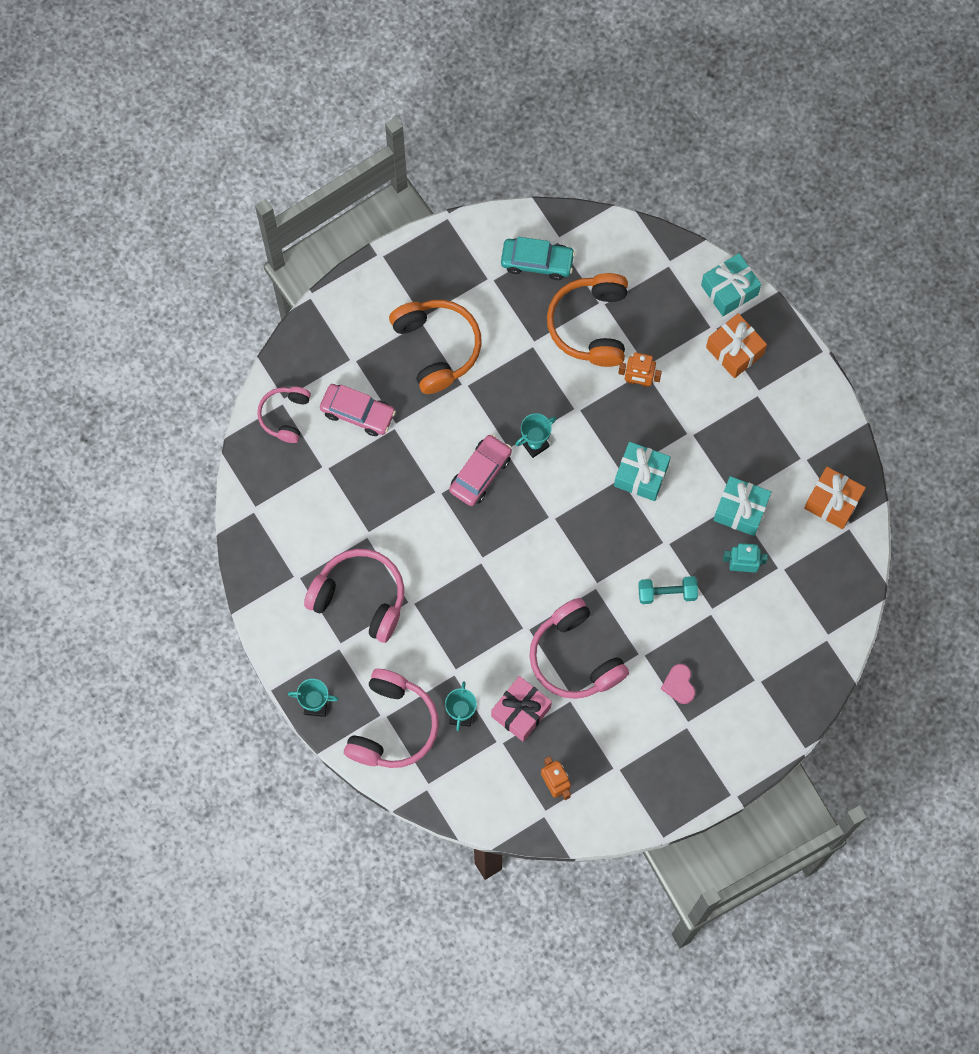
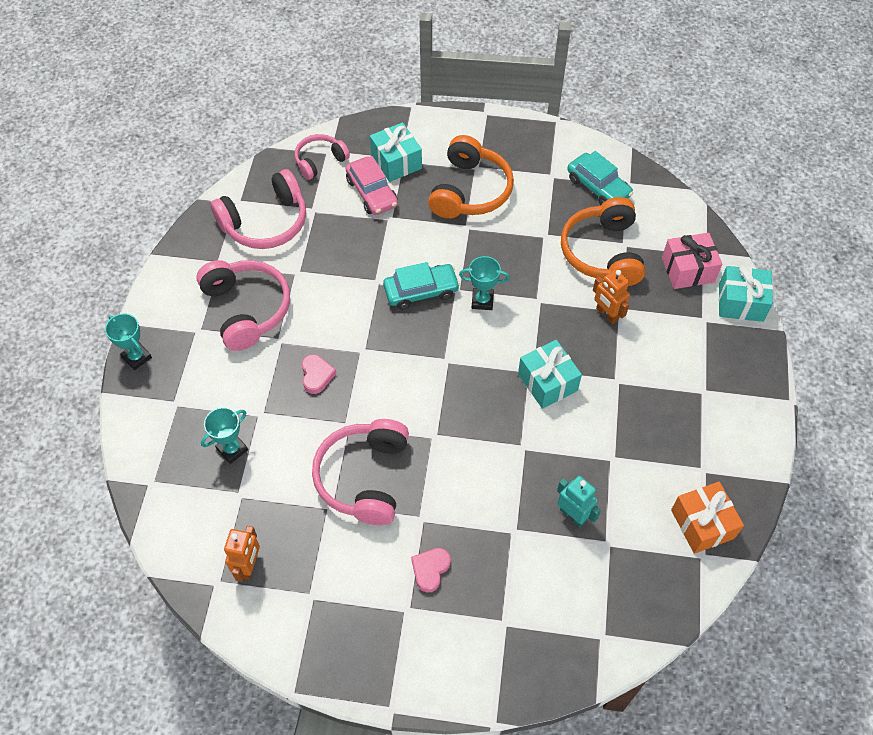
camera: 40 degrees right, 15 degrees down
(392, 726) = (173, 416): pink headphones -> pink headphones (266, 222)
(467, 608) = (316, 375): none -> pink heart
(480, 473) = (421, 291): pink car -> turquoise car
(521, 712) = (280, 485): pink gift -> pink gift (688, 270)
(591, 325) = (602, 252): orange headphones -> orange headphones turned 45 degrees counterclockwise
(667, 593) = (488, 486): turquoise dumbbell -> none
(734, 351) = (709, 347): orange gift -> none
(740, 510) = (611, 469): turquoise gift -> turquoise gift (396, 162)

